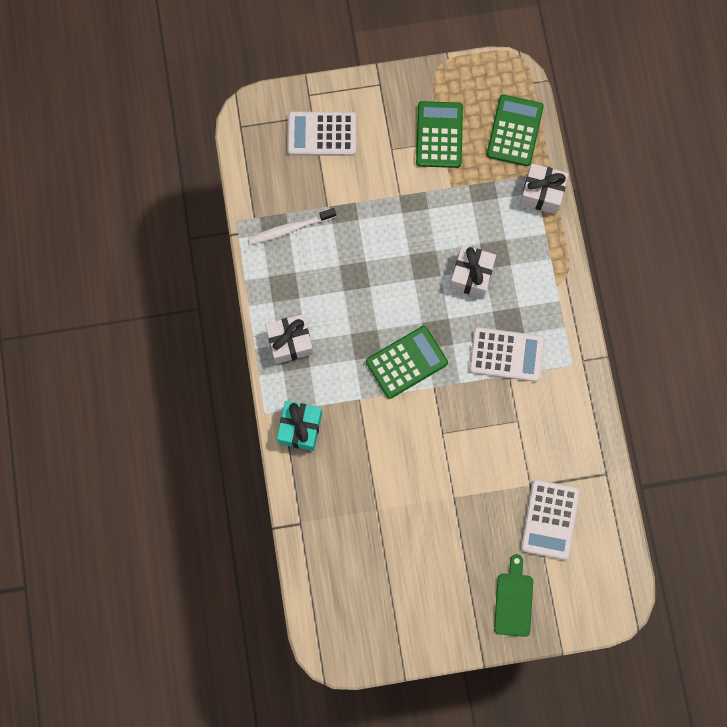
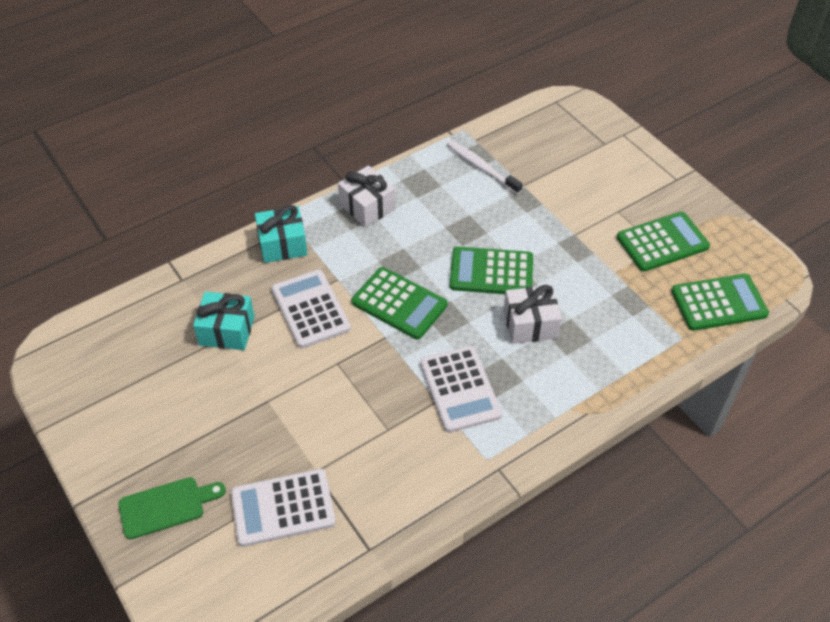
camera: 65 degrees right, 25 degrees down
(322, 134) = (592, 156): white calculator -> white calculator (310, 309)
(372, 505) = (227, 331): none -> turquoise gift
(408, 278) = (491, 272): none -> green calculator
(542, 193) = (668, 353): white gift -> none

